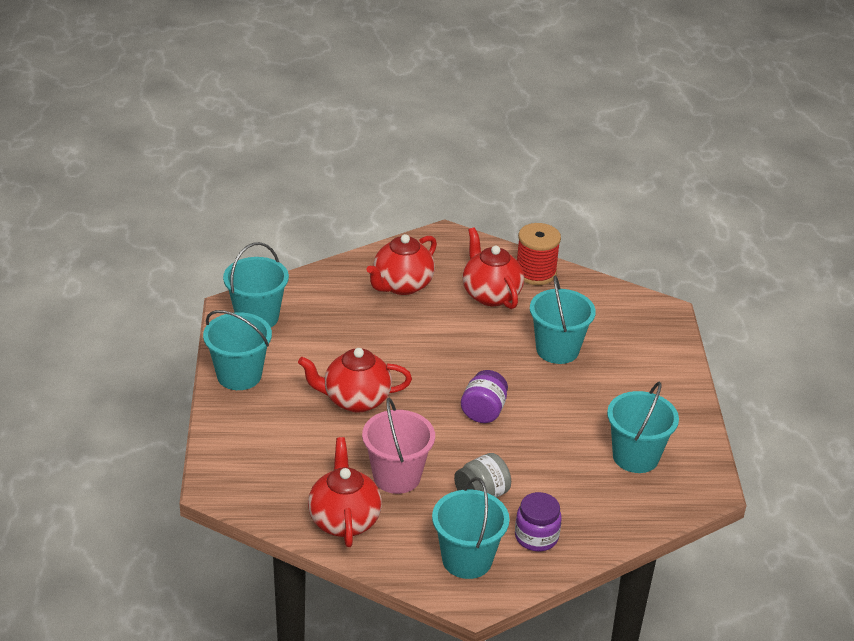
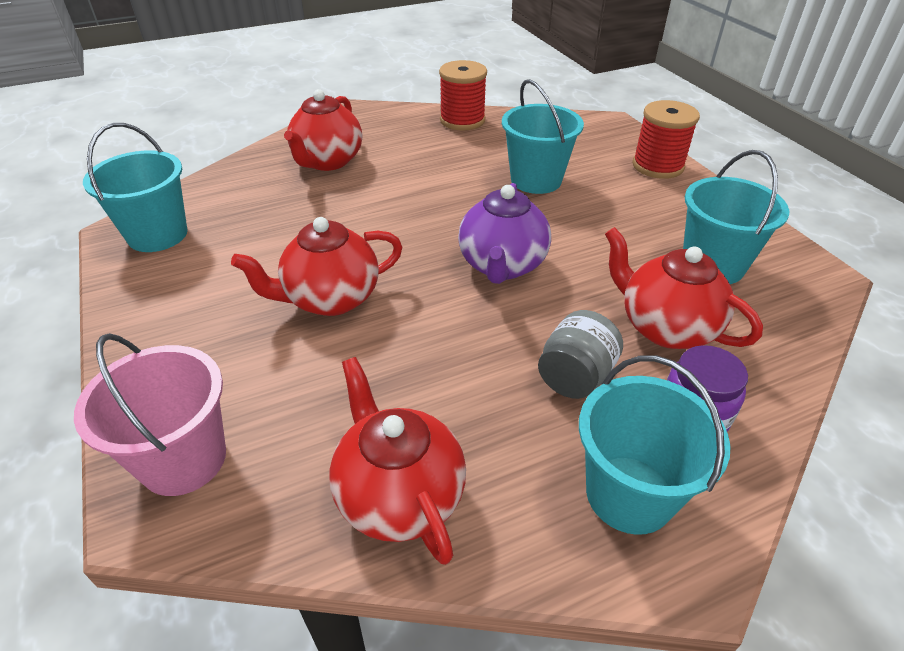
camera: 20 degrees left, 5 degrees up
(239, 375) = (149, 313): turquoise bucket -> none
(397, 476) = (442, 389): pink bucket -> pink bucket (183, 459)
(483, 411) = (502, 266): purple jar -> purple teapot
(490, 294) = (429, 148): red teapot -> red teapot (665, 327)
(669, 365) = (657, 166): none -> red spool

